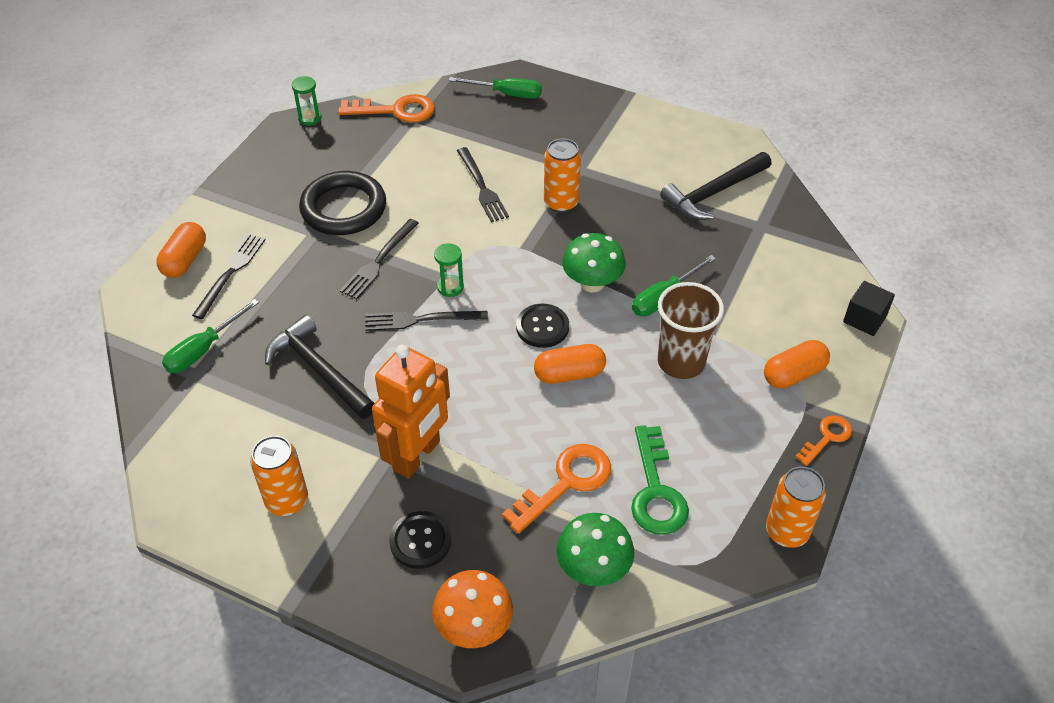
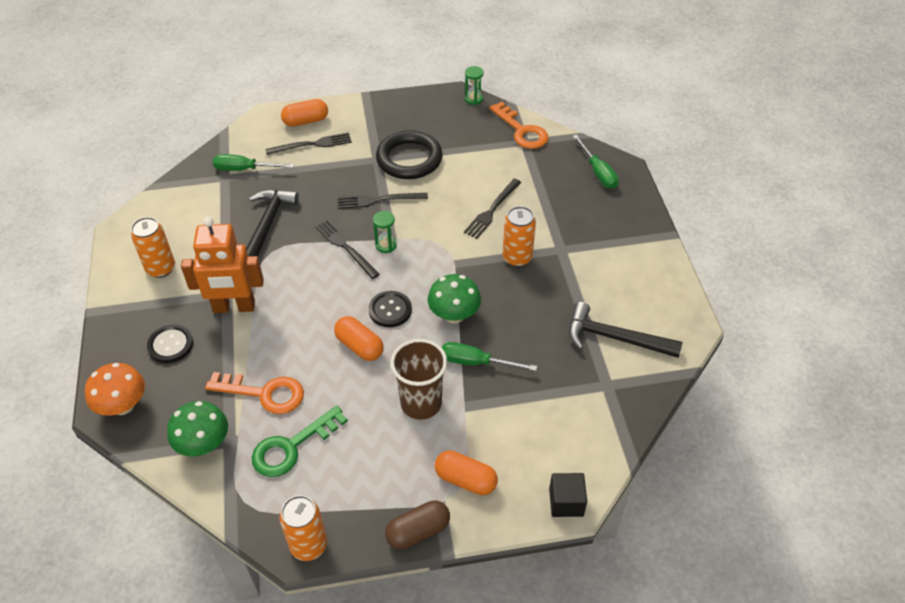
camera: 55 degrees right, 0 degrees up
(827, 437) = (418, 531): orange key -> brown capsule

